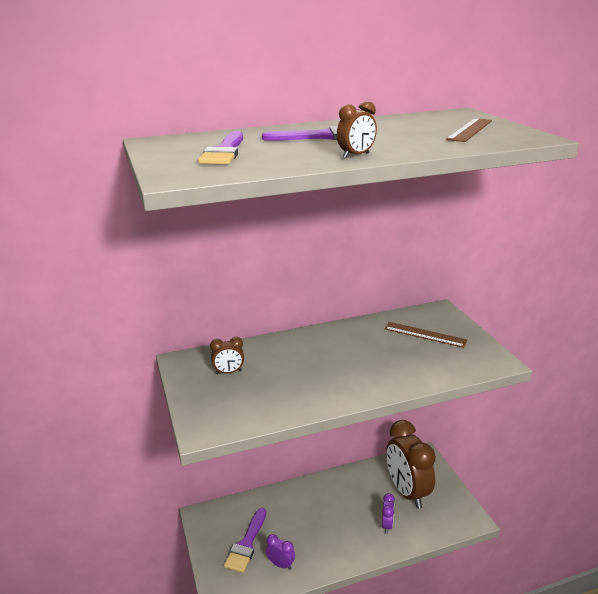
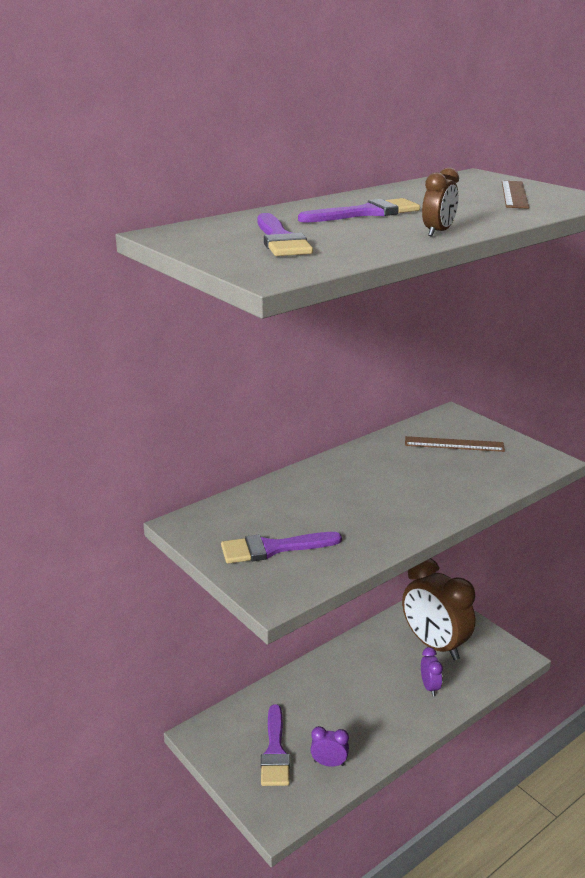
camera: 20 degrees left, 0 degrees up
(228, 372) = (256, 526): brown clock -> none
(228, 392) = (273, 548): none -> purple brush

